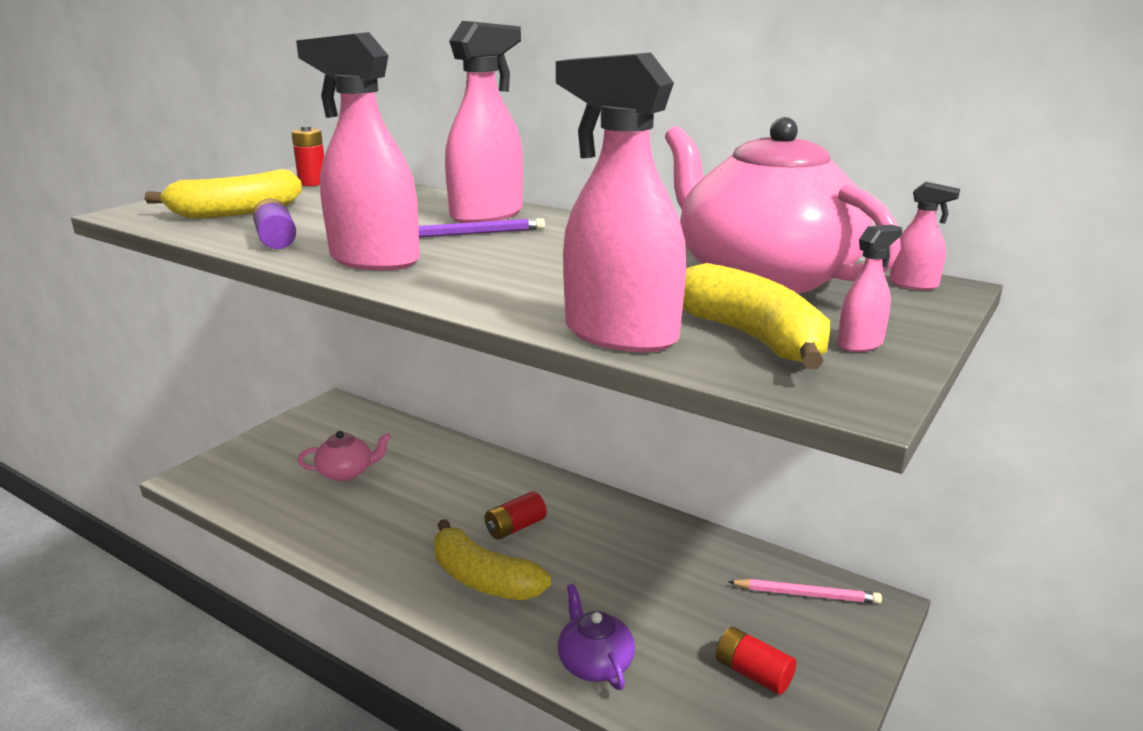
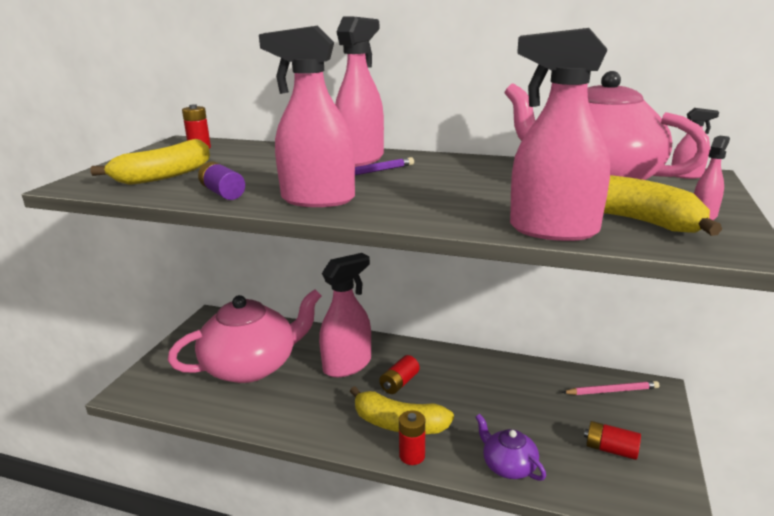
camera: 15 degrees left, 0 degrees up
(346, 472) = (251, 366): pink teapot -> pink teapot, size x2.22
(463, 492) = (347, 365): none -> pink spray bottle
(476, 622) = (412, 456): none -> red battery

